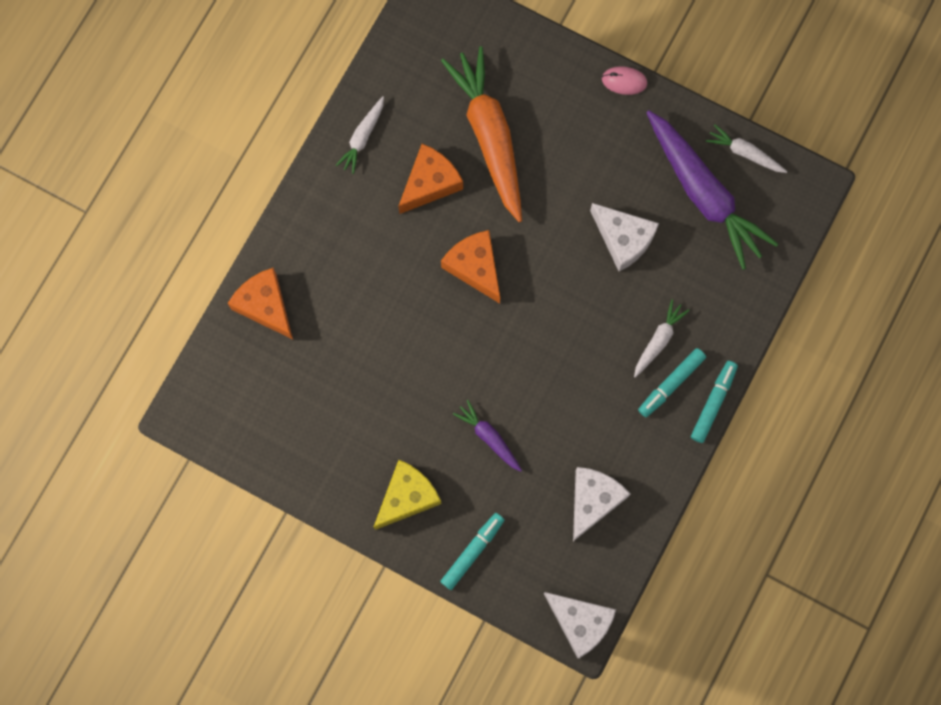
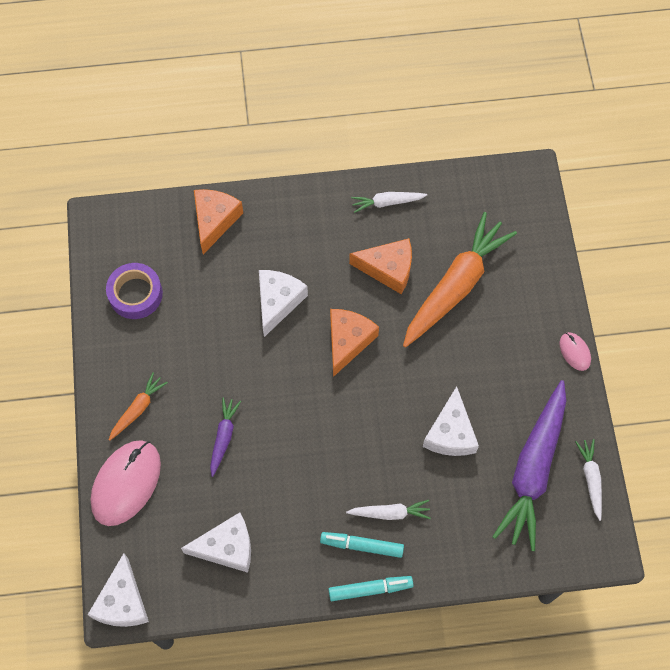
camera: 55 degrees right, 10 degrees down
(289, 427) = (135, 294): none -> purple tape
(391, 303) = (278, 302): none -> white cheese
(407, 497) = (138, 409): yellow cheese -> orange carrot
(472, 552) = (126, 483): turquoise marker -> pink mouse

